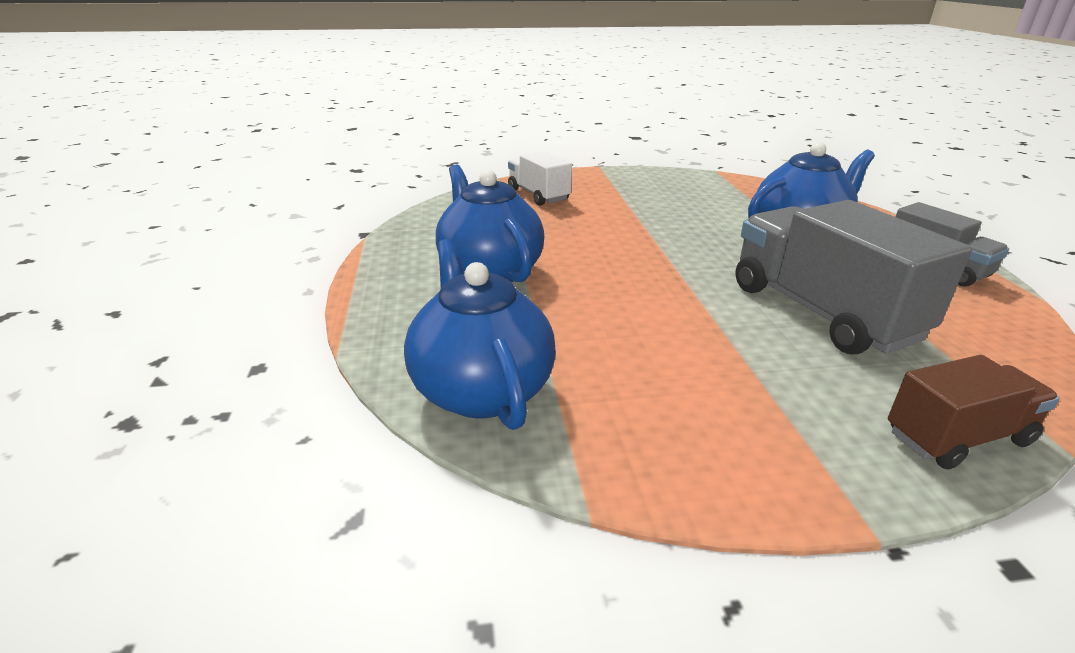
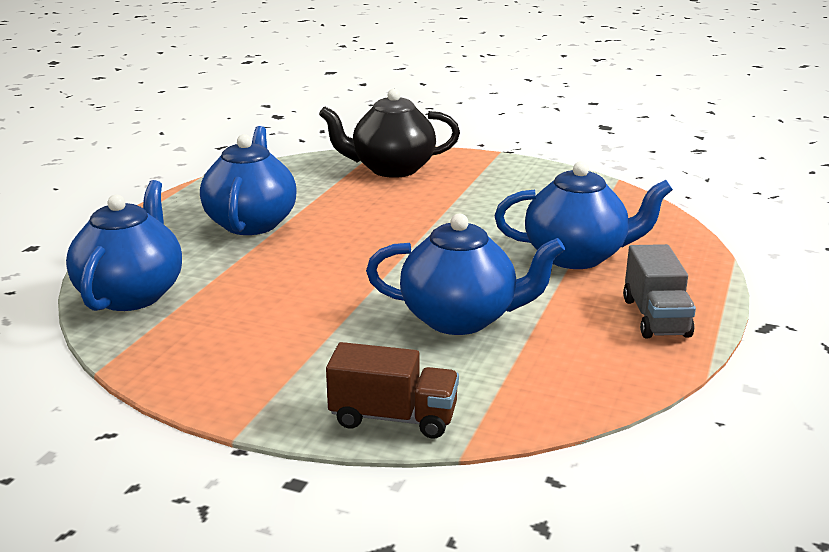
camera: 30 degrees right, 5 degrees down
(538, 195) = (391, 169): white truck -> black teapot
(821, 312) = (461, 319): grey truck -> blue teapot

